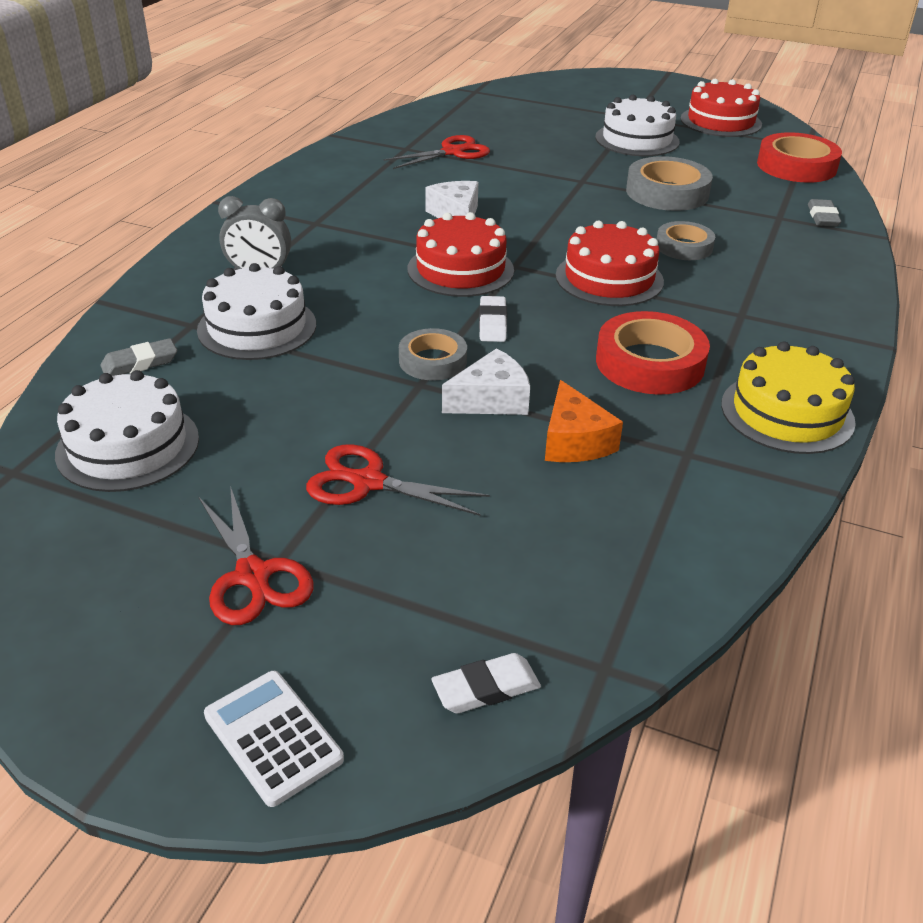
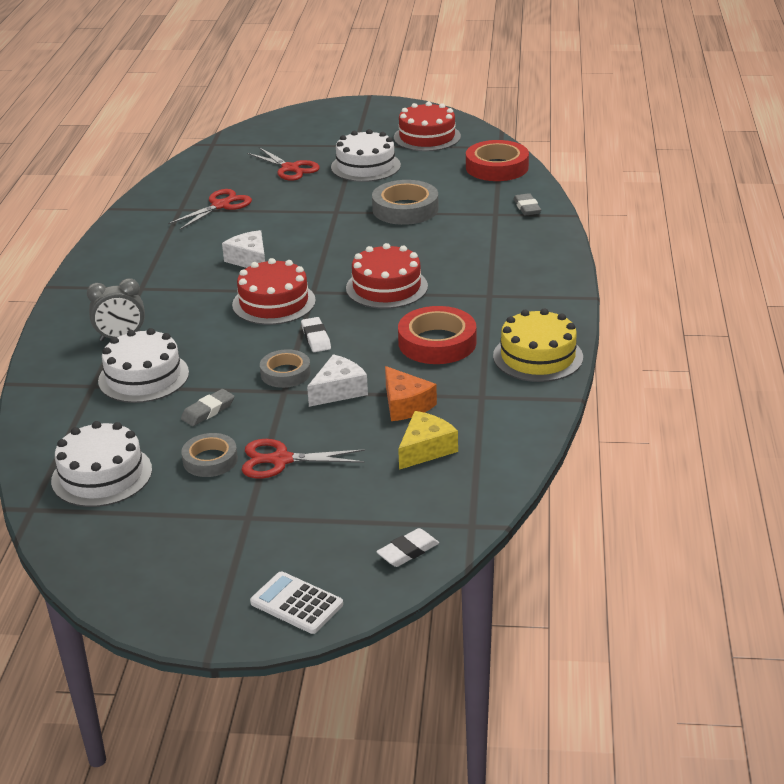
camera: 15 degrees left, 5 degrees down
(140, 363) = (72, 420): grey eraser -> grey eraser (208, 411)
(253, 575) = (236, 529): red scissors -> red scissors (290, 168)
(578, 516) = (425, 449): none -> yellow cheese
(684, 247) = (432, 251): grey tape -> grey tape (210, 460)

